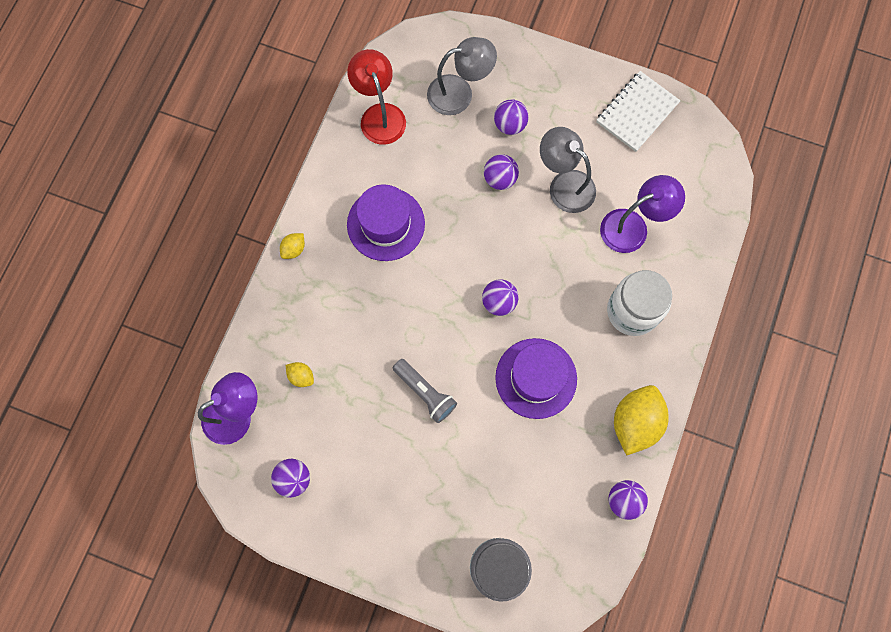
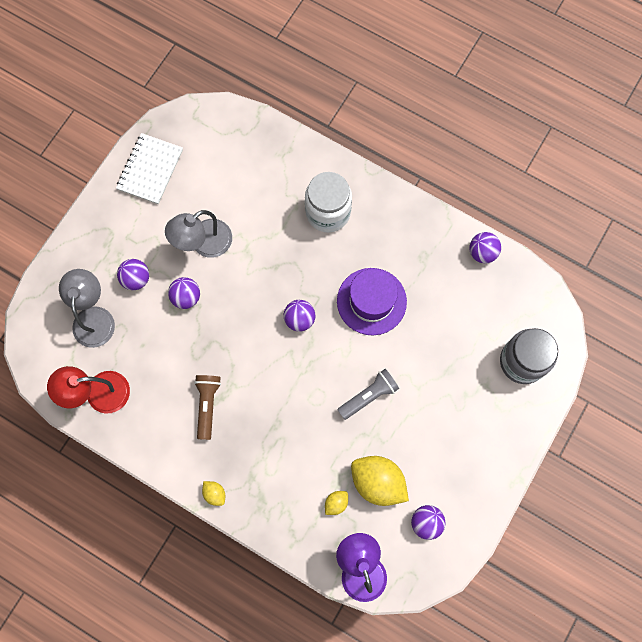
camera: 80 degrees left, 0 degrees up
(386, 224) = (207, 405): purple hat -> brown flashlight
(633, 227) = (254, 196): purple lamp -> none
(635, 422) = (421, 230): yellow lemon -> yellow lemon (377, 482)
(637, 113) = (150, 170): white notebook -> white notebook turned 60 degrees clockwise

